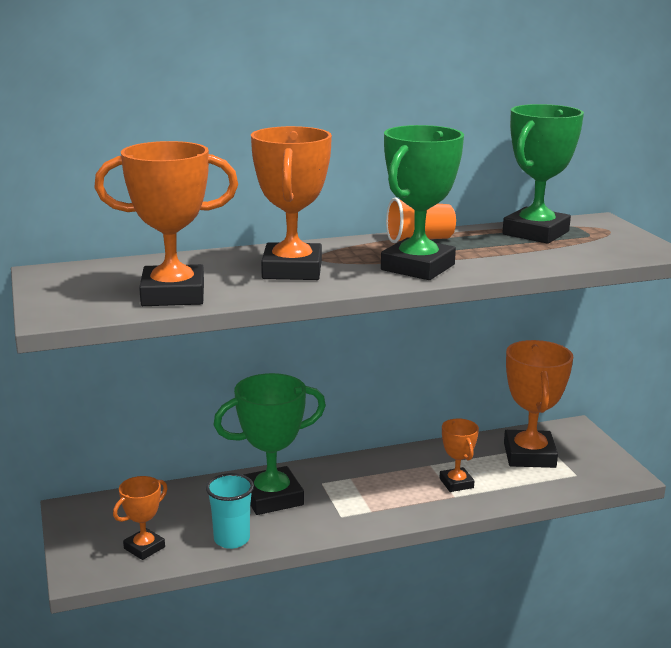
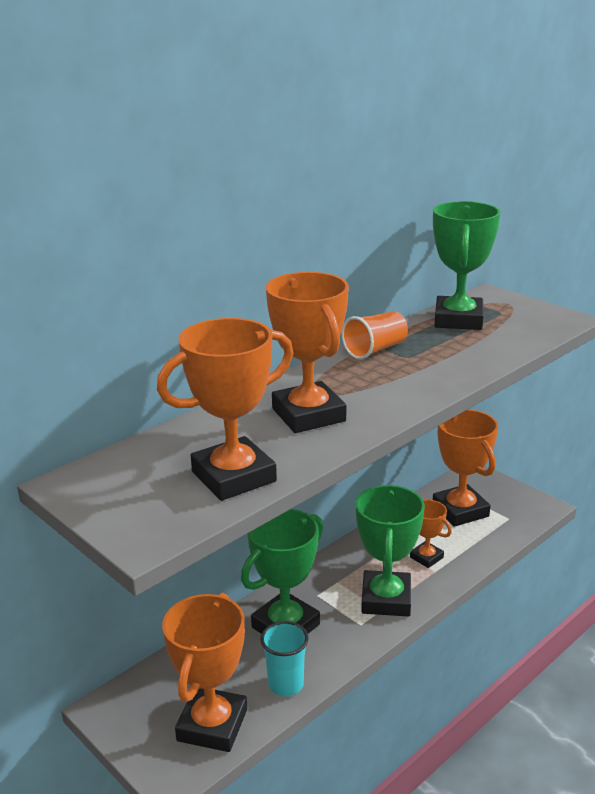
camera: 25 degrees left, 5 degrees up
(144, 548) = (212, 725): orange trophy -> orange trophy, size x1.85
(418, 267) = (411, 383): green trophy -> green trophy (386, 599)

